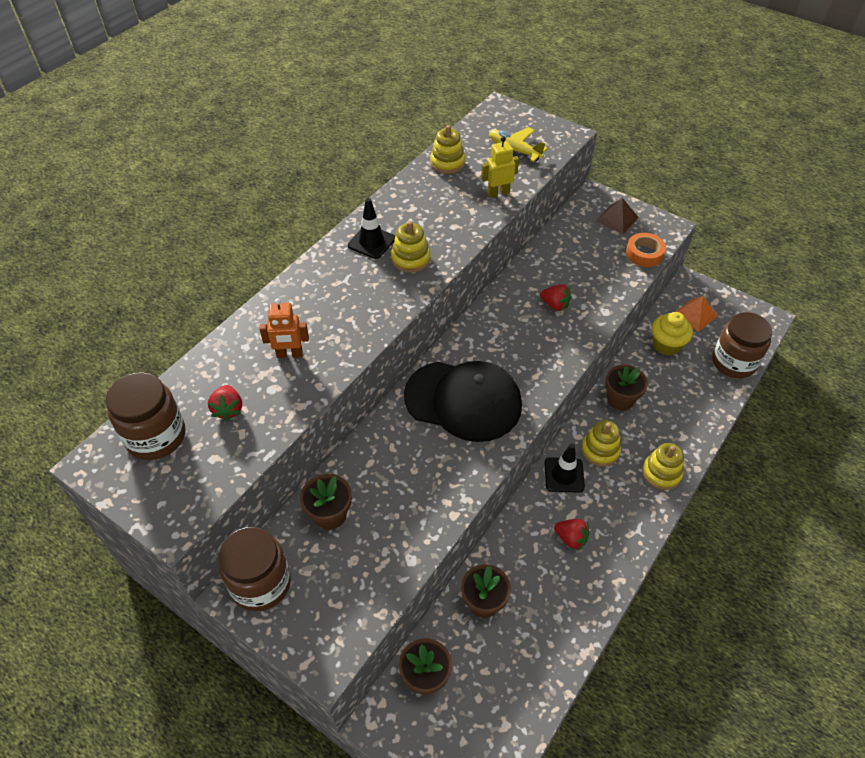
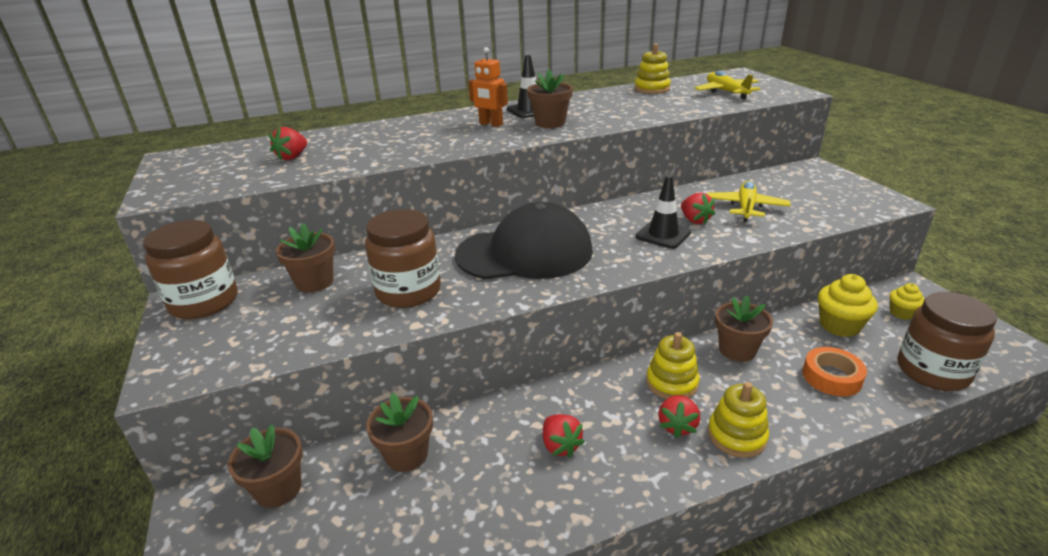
camera: 35 degrees right, 20 degrees down
(156, 436) = (227, 156): brown jar -> brown jar (408, 291)
(289, 354) = (379, 144): orange robot -> orange robot (490, 124)
(410, 259) = (550, 123): yellow stacking toy -> brown flower pot
(463, 400) = (525, 253): black cap -> black cap turned 60 degrees counterclockwise
(498, 193) = (681, 108): yellow robot -> none
(564, 475) = (607, 386): black traffic cone -> black traffic cone (663, 234)
(579, 273) = (746, 207): none -> yellow plane
(617, 219) = (828, 185): brown pyramid -> none
(625, 484) = (677, 426): none -> red strawberry
(644, 253) = (841, 213): orange tape -> orange tape (831, 377)
(695, 314) = (901, 313): orange pyramid -> yellow cupcake

